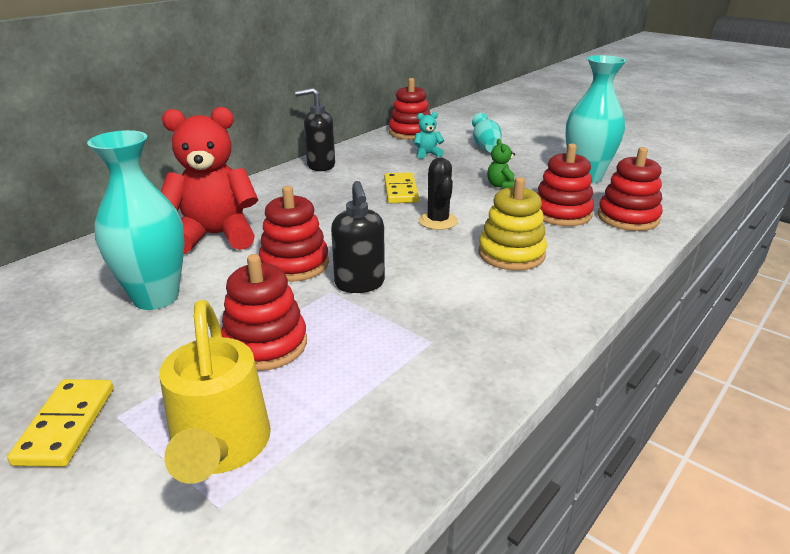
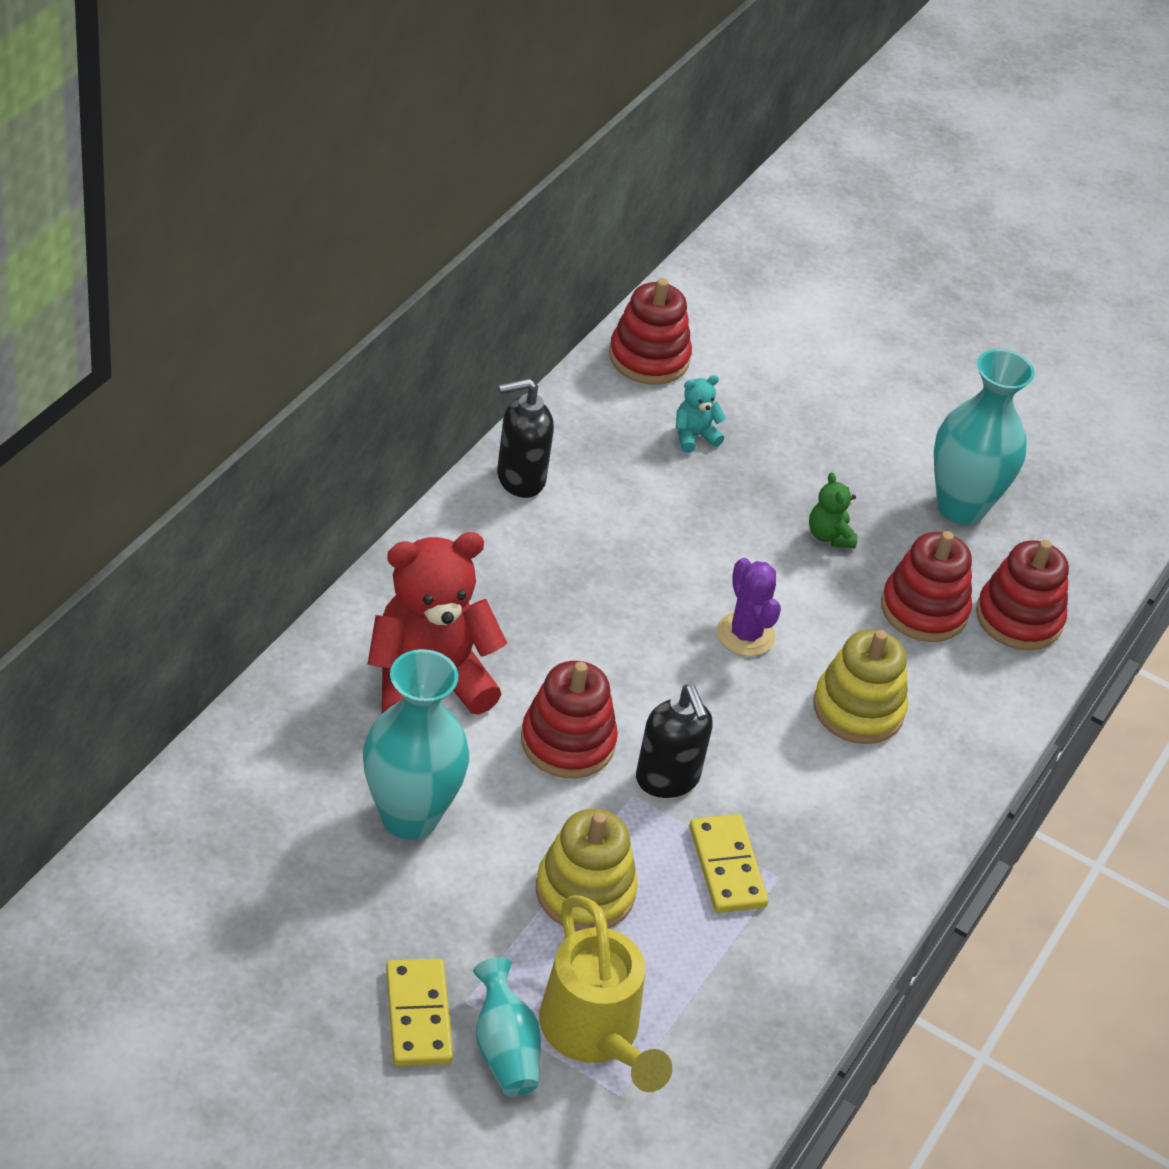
camera: 15 degrees left, 15 degrees up
(265, 344) = (585, 891): red stacking toy -> yellow stacking toy
(401, 191) = (673, 553): yellow domino -> yellow domino (727, 867)
(438, 221) = (745, 634): black cactus -> purple cactus
(485, 146) = (791, 408): turquoise vase -> turquoise vase (504, 1048)

